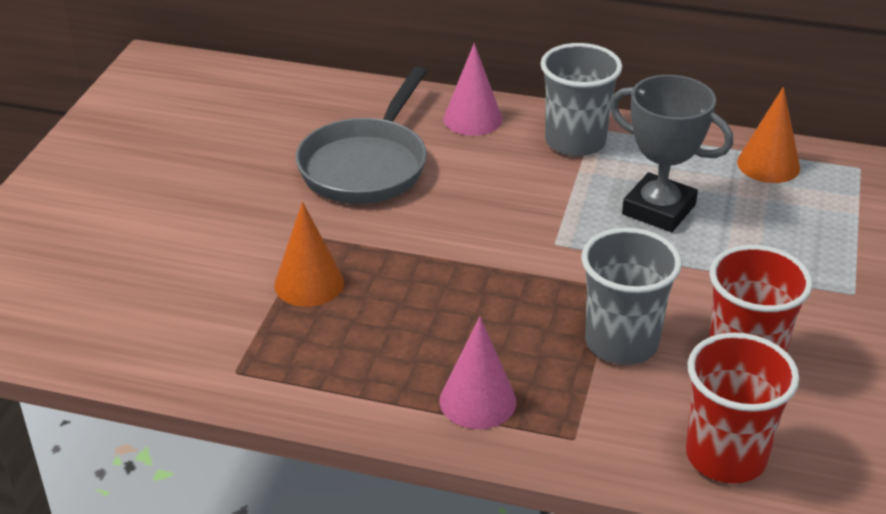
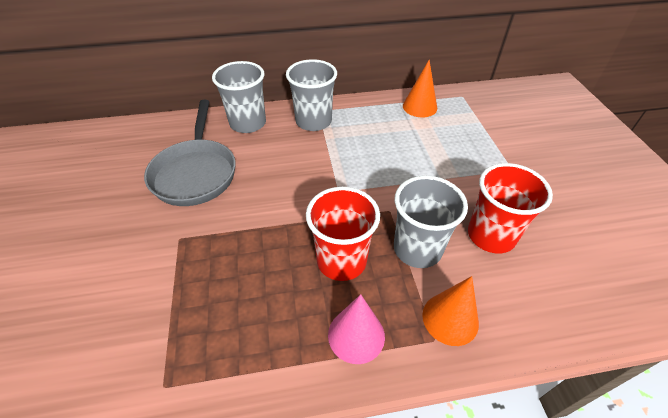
camera: 25 degrees left, 10 degrees up
(309, 283) = (192, 279): orange cone -> orange cone (450, 319)
(472, 119) = (248, 123): pink cone -> grey cup
(658, 209) = (382, 150): grey trophy -> none
(726, 456) = (529, 313): red cup -> red cup (341, 261)

